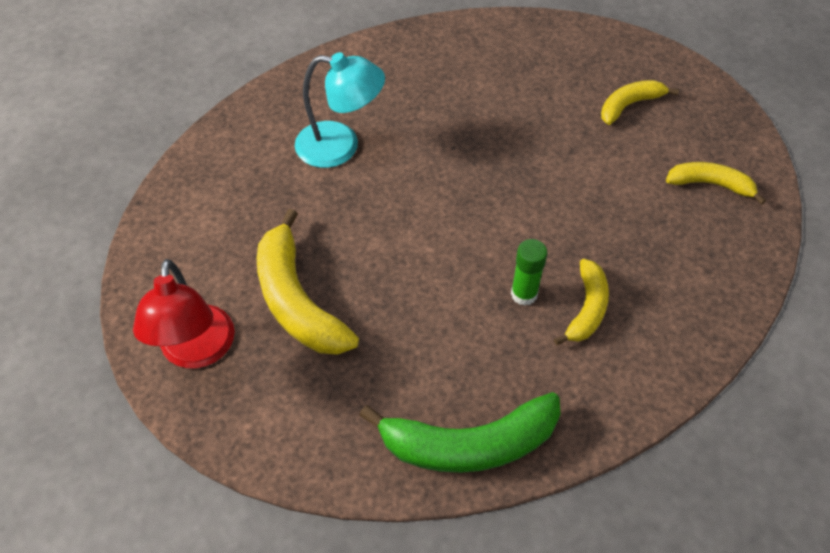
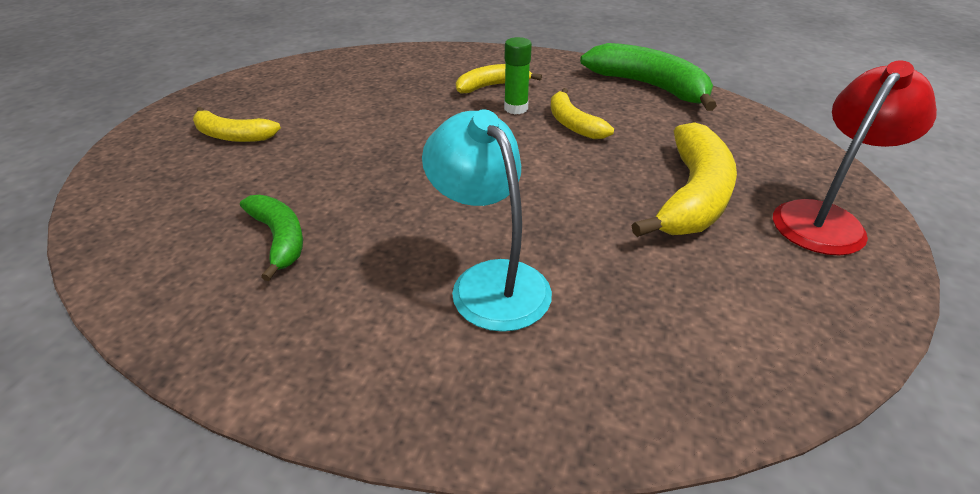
camera: 130 degrees left, 15 degrees down
(467, 85) = (279, 239): none -> green banana
(710, 184) = (310, 81): yellow banana -> yellow banana (573, 124)

